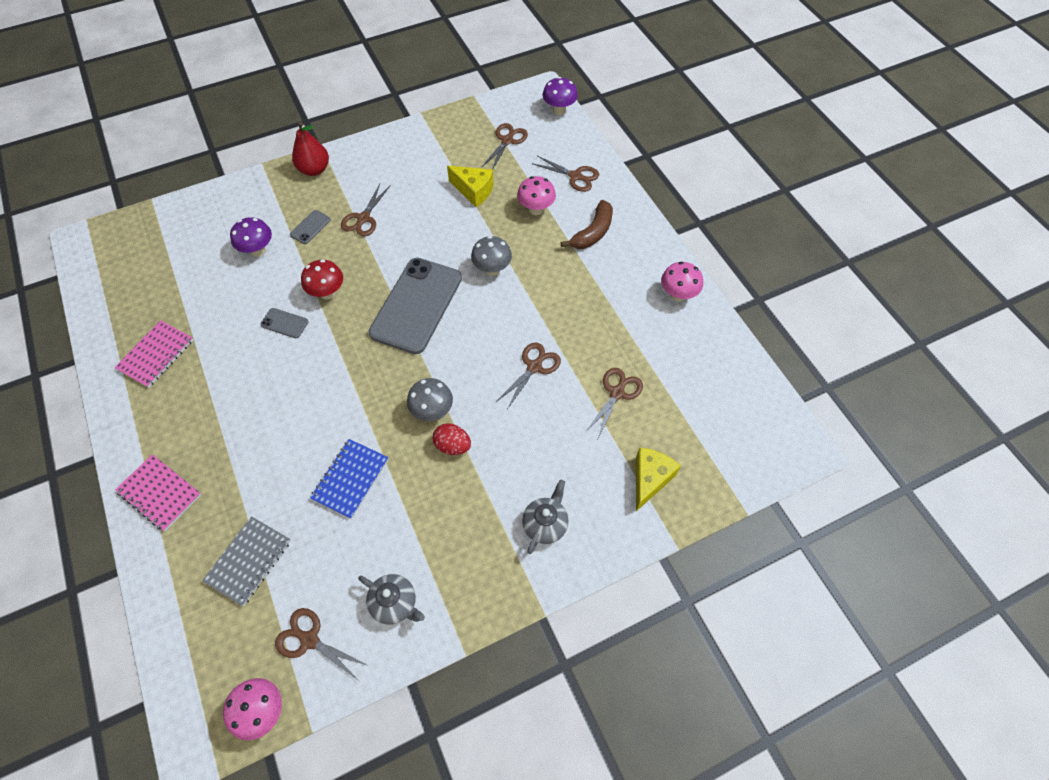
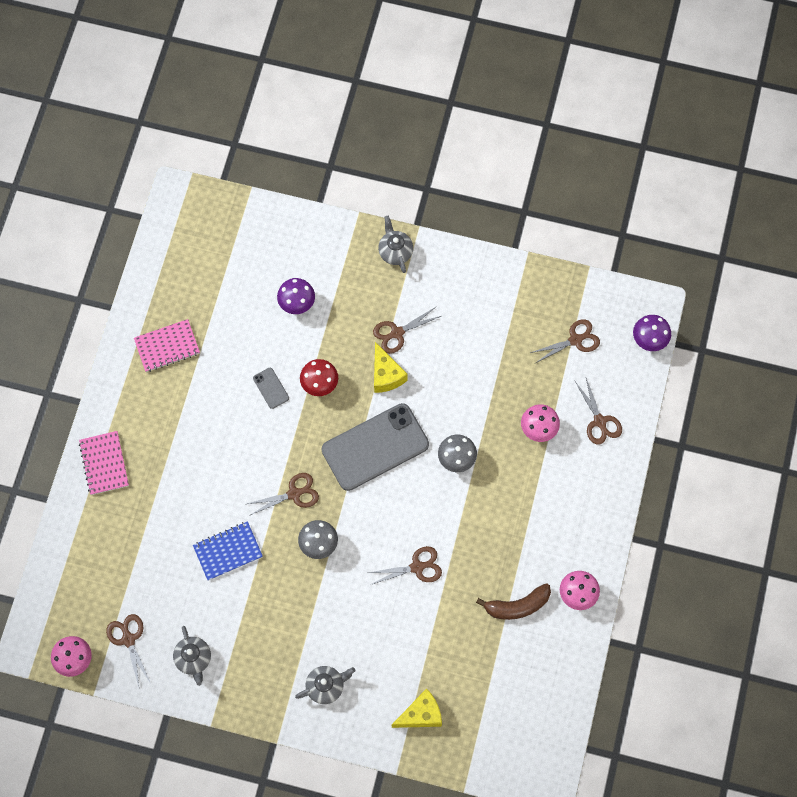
camera: 40 degrees right, 10 degrees up
(248, 561) = (127, 557): grey notebook -> none
(310, 227) = (351, 310): grey phone -> none
(314, 169) = (395, 251): red pear -> grey teapot
(453, 446) = (312, 581): red egg -> none
(474, 191) = (504, 372): yellow cheese -> yellow cheese (386, 375)
(593, 232) = (564, 487): brown banana -> brown banana (517, 606)
(617, 392) = (458, 635): brown scissors -> brown scissors (295, 493)

